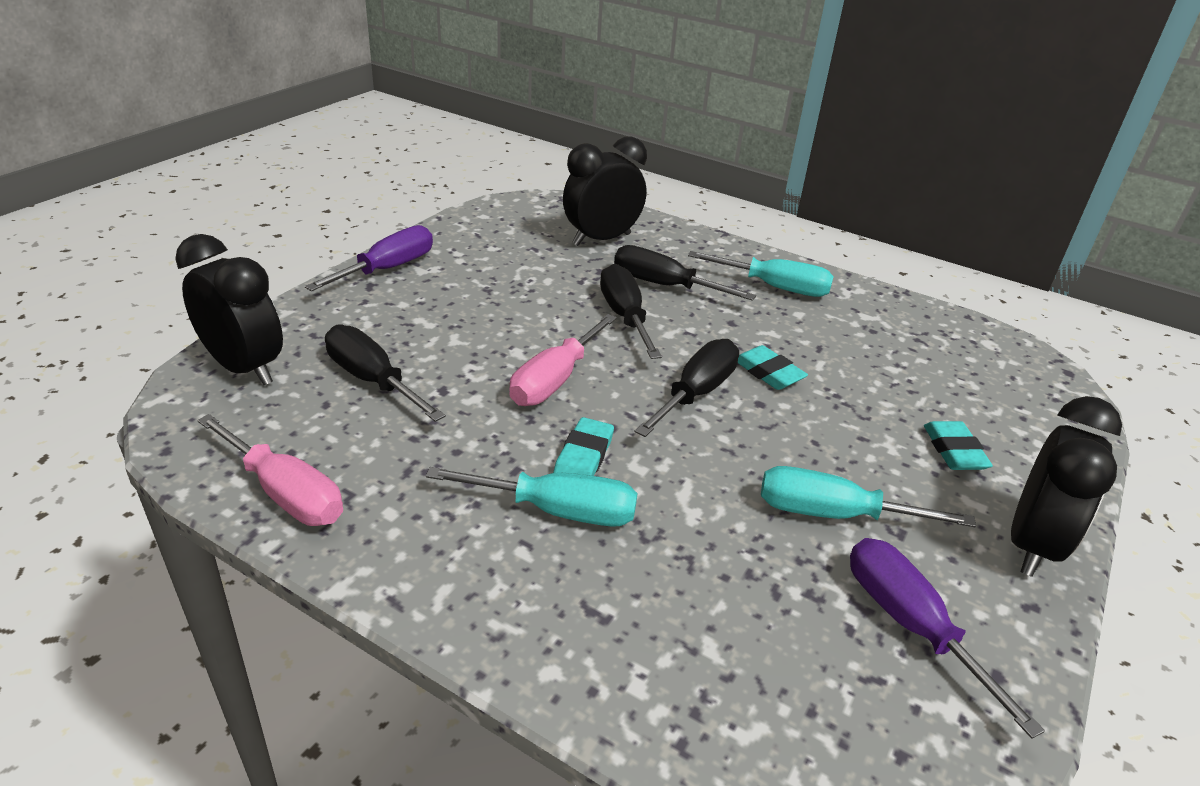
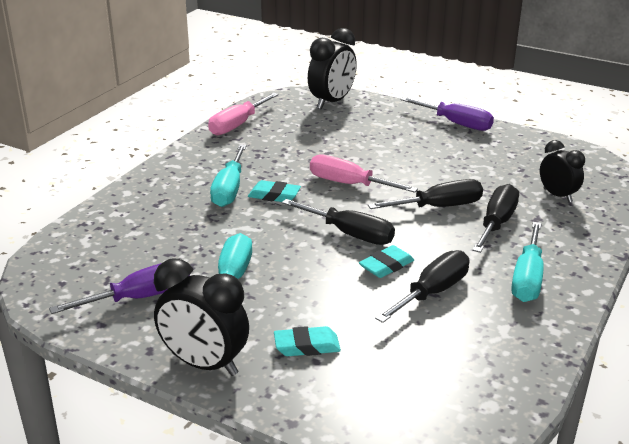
camera: 90 degrees right, 5 degrees down
(372, 380) = (331, 133): black screwdriver -> black screwdriver (432, 292)
(601, 239) = (557, 195): black clock -> black clock, size x0.64

